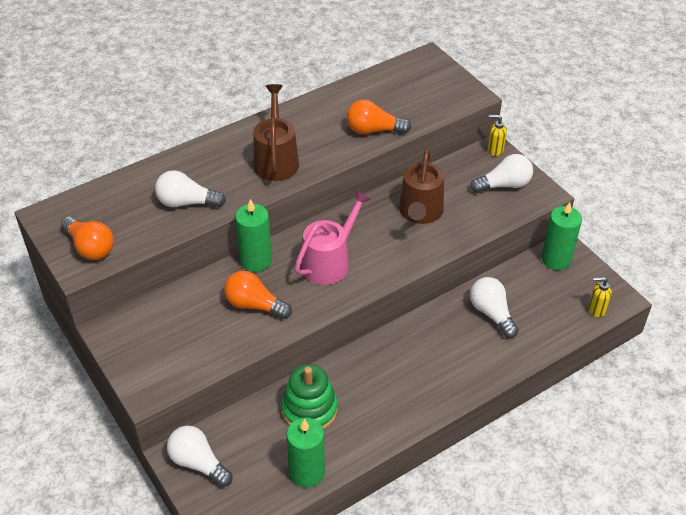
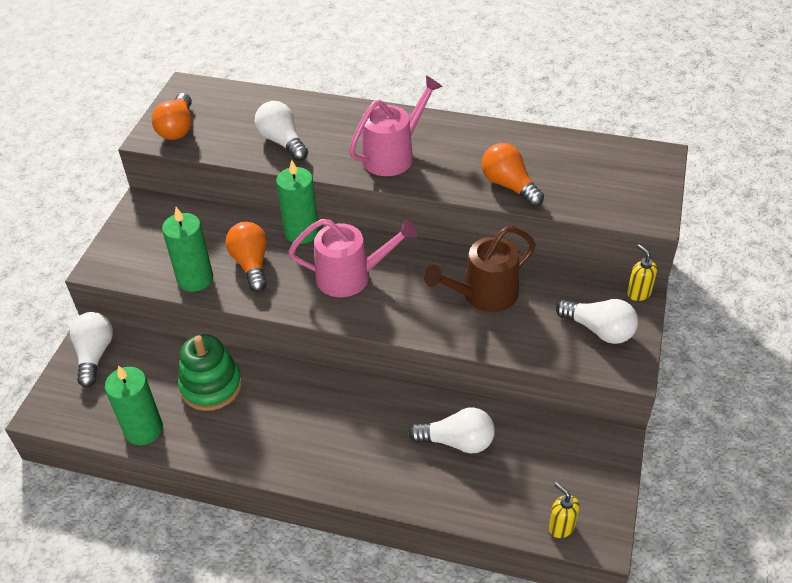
camera: 50 degrees right, 0 degrees up
(276, 160) = (393, 155): brown watering can -> pink watering can
(492, 313) = (457, 441): white light bulb -> white light bulb turned 75 degrees clockwise
(556, 259) = (589, 448): green candle -> green candle (195, 279)

